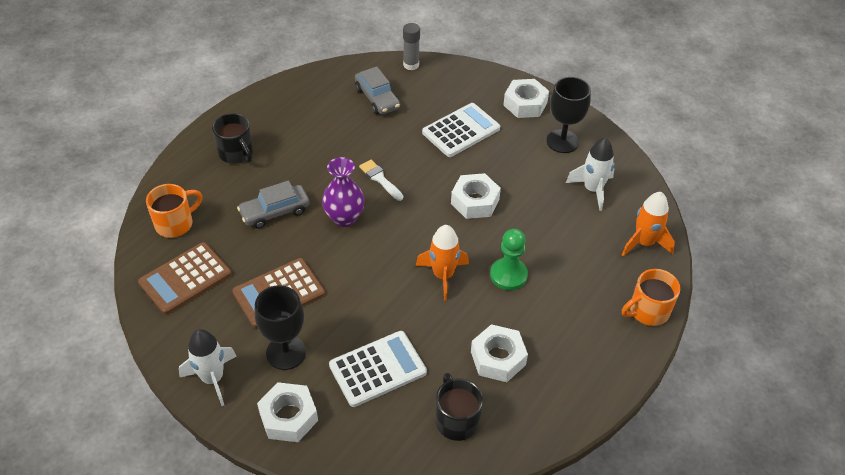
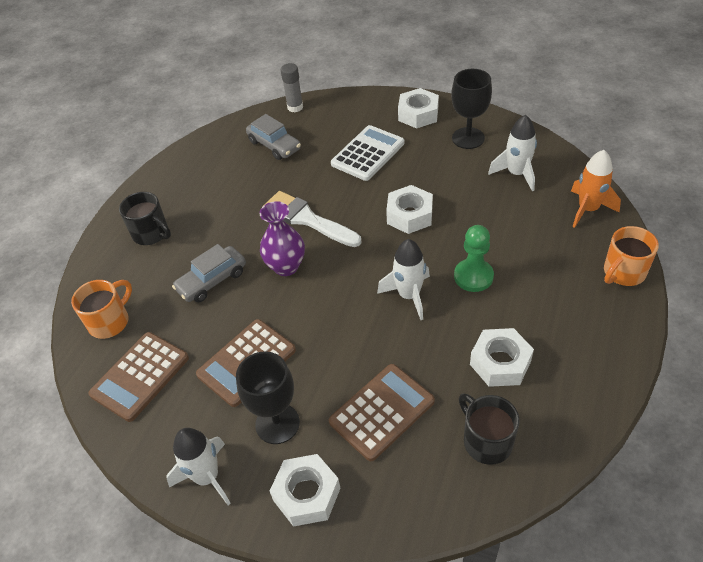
camera: 10 degrees left, 0 degrees up
(378, 369) = (382, 412): white calculator -> brown calculator
(380, 179) = (307, 219): white brush -> white brush, size x1.76
(443, 275) = (409, 295): orange rocket -> white rocket

